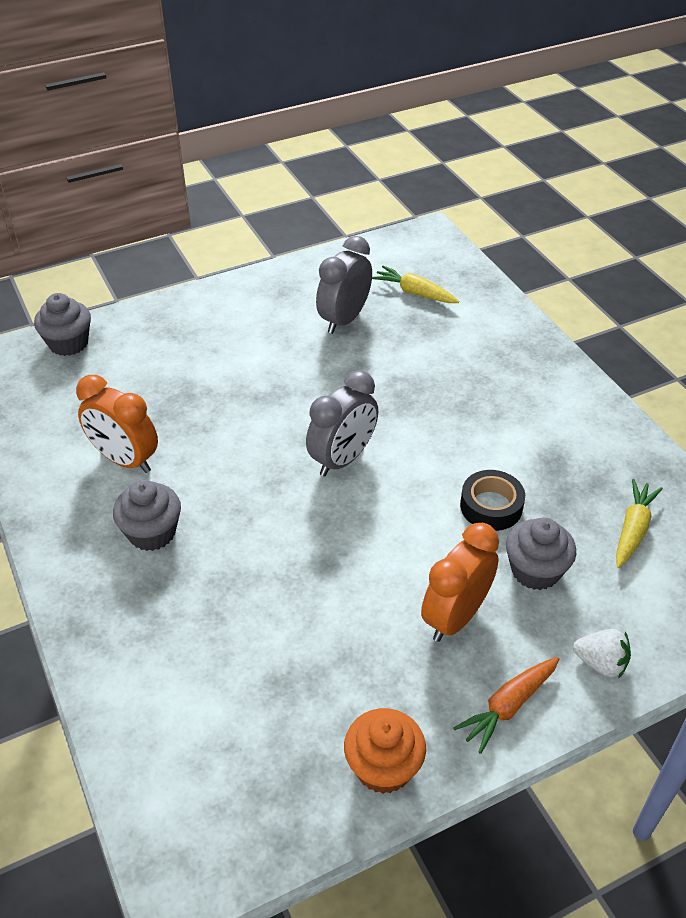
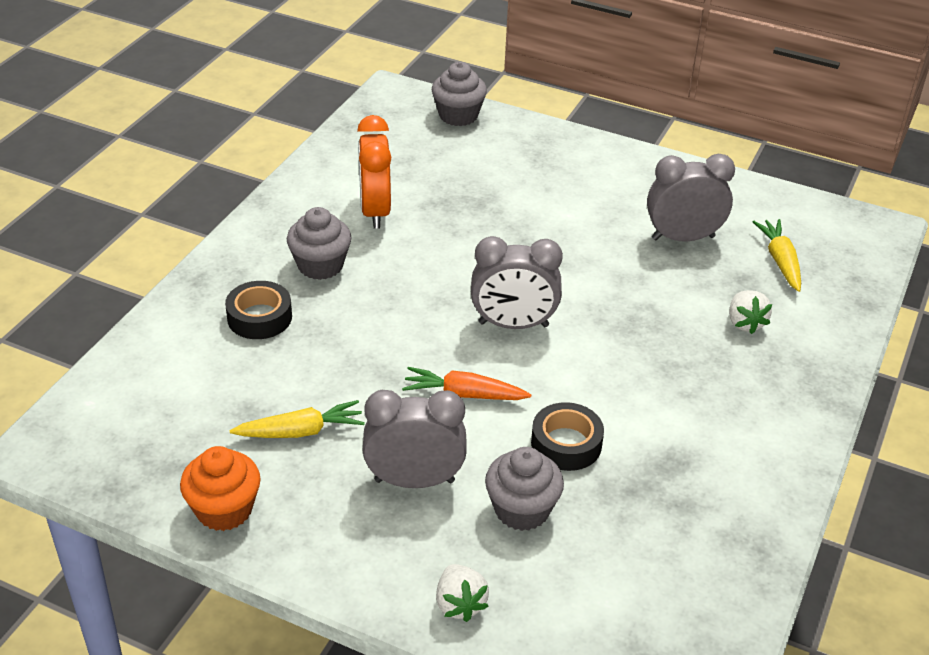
camera: 50 degrees right, 5 degrees down
(173, 611) = (259, 317): none -> black tape
(455, 617) = (414, 480): orange clock -> grey clock
(456, 346) = (745, 323): none -> white strawberry
(508, 706) = (352, 560): orange carrot -> orange carrot (464, 394)
(633, 529) = (651, 558): yellow carrot -> yellow carrot (301, 431)

